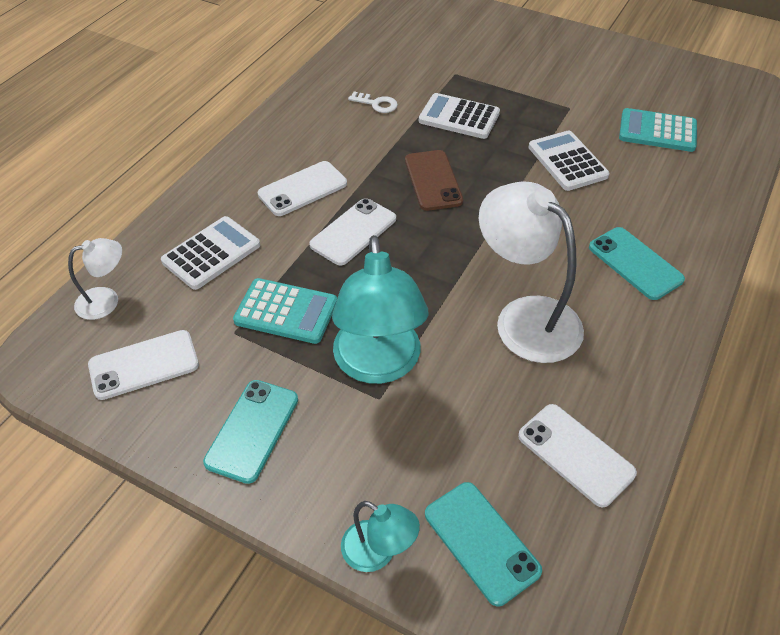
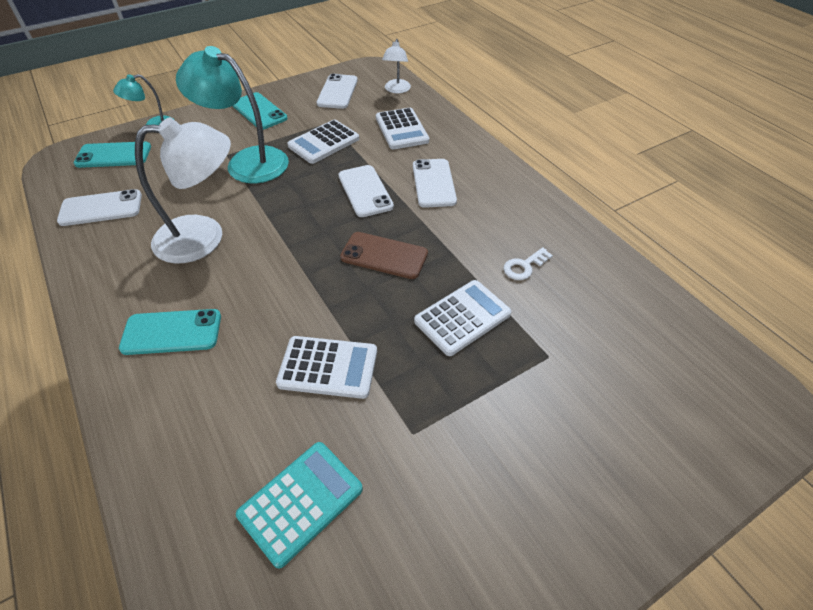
camera: 120 degrees right, 0 degrees up
(286, 312) = (324, 142): turquoise calculator -> white calculator

